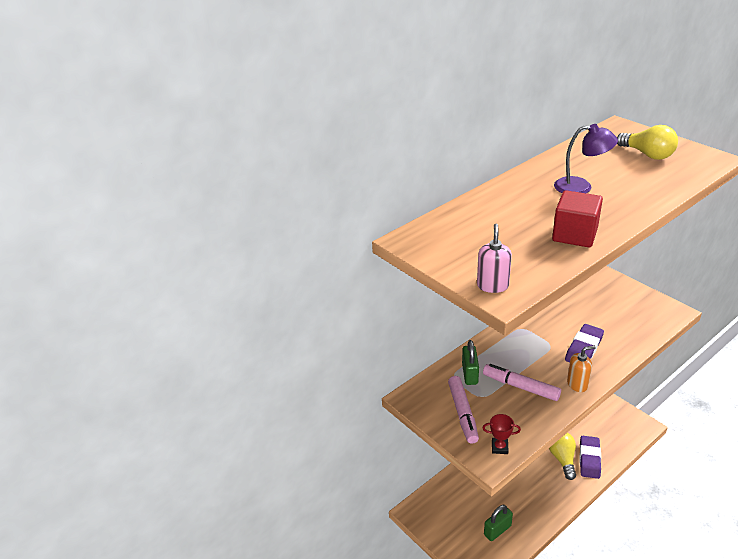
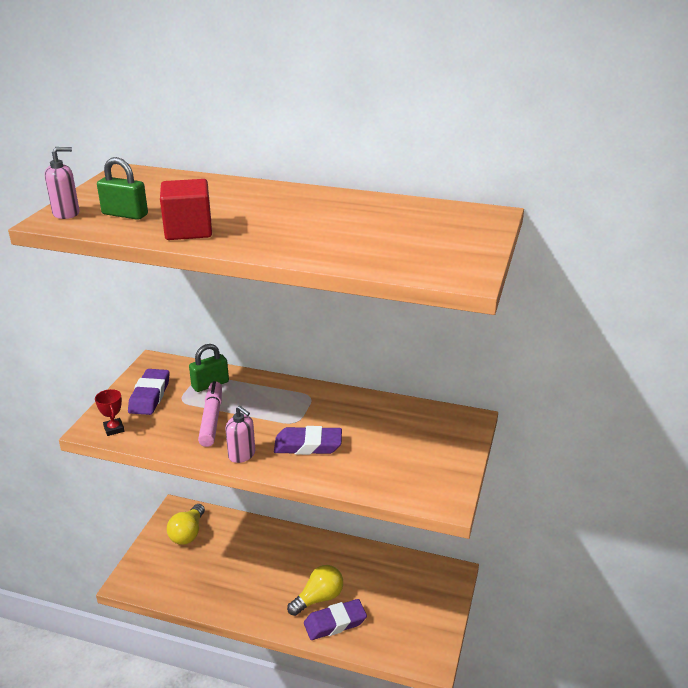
camera: 55 degrees right, 5 degrees down
(463, 413) = (150, 396): pink marker -> purple eraser
(497, 530) = (186, 576): green padlock -> green padlock (125, 214)
(577, 384) = (242, 455): orange soap dispenser -> pink soap dispenser
(581, 187) = (300, 218): purple lamp -> none
(647, 154) = (426, 238): yellow light bulb -> yellow light bulb (188, 533)

